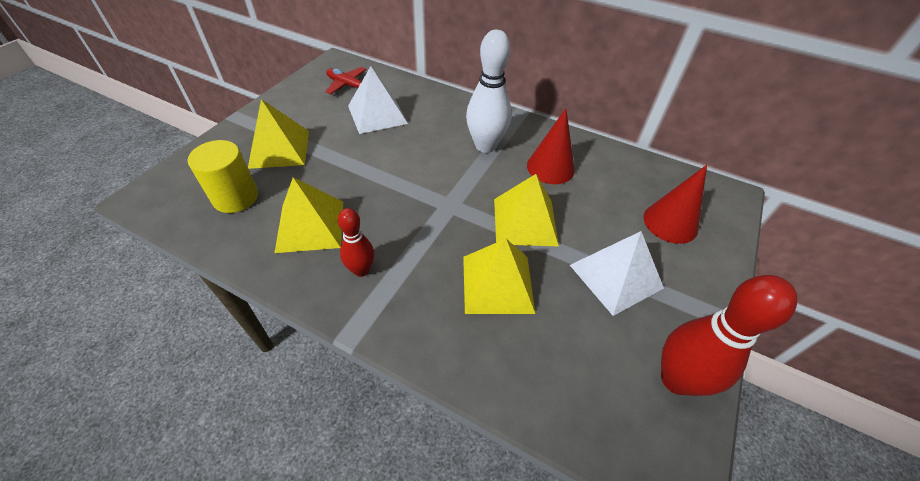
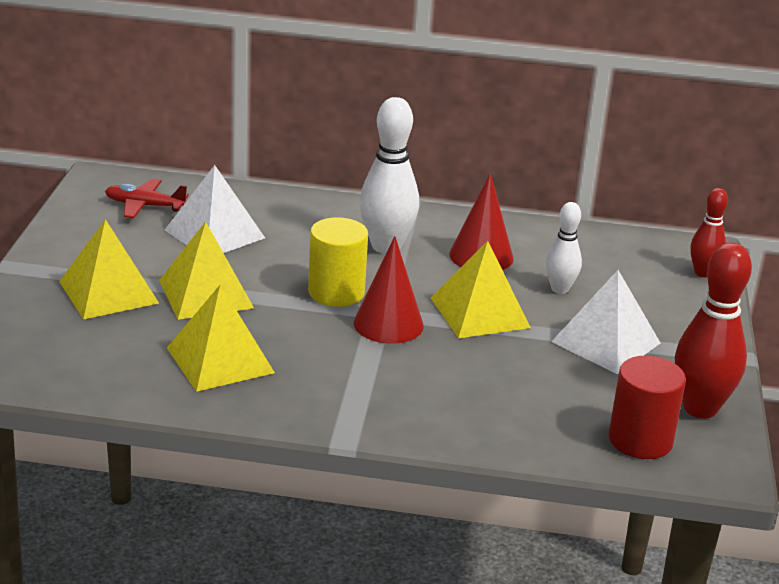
camera: 20 degrees left, 20 degrees down
(235, 197) = (96, 350): yellow cylinder -> yellow cylinder (336, 292)
(361, 270) = (315, 387): red bowling pin -> red bowling pin (703, 273)
(497, 284) = (480, 371): yellow pyramid -> yellow pyramid (206, 294)
(598, 211) = (560, 289): none -> white bowling pin
(605, 407) = (640, 440): none -> red cylinder
(670, 222) = (645, 286): red cone -> red cone (388, 324)

